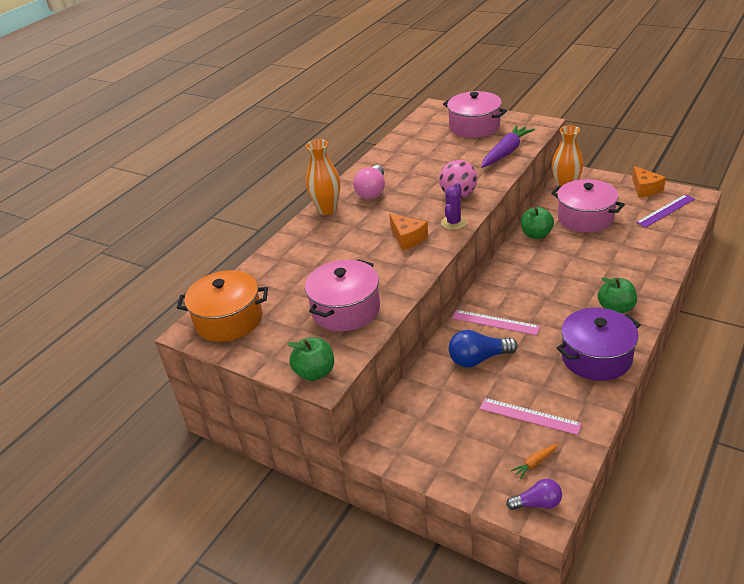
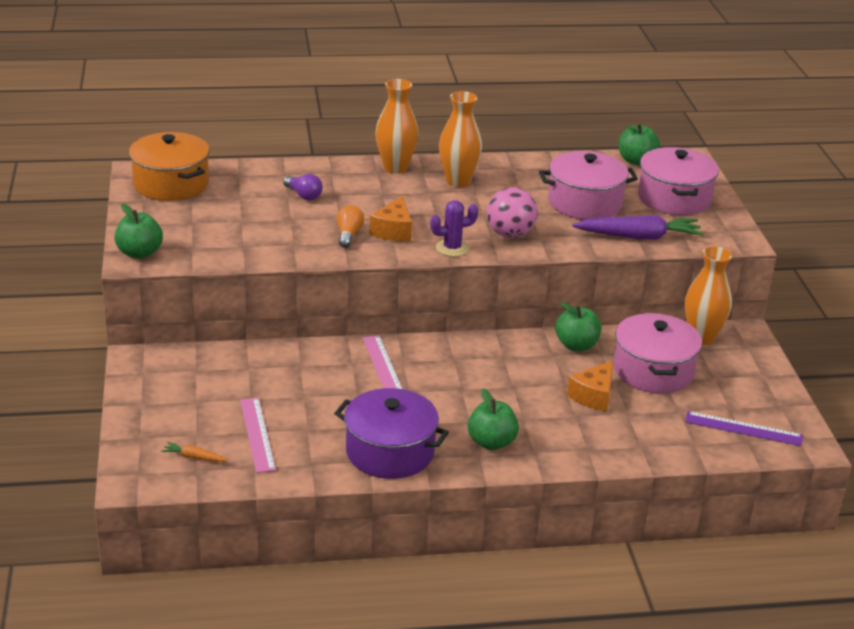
camera: 45 degrees right, 5 degrees down
(346, 309) = (242, 237): pink pot -> pink pot (585, 203)
(372, 191) = (458, 181): pink light bulb -> orange vase
(393, 259) = (348, 235): none -> orange light bulb
(419, 123) = (636, 161): none -> green apple
(478, 359) = (314, 376): blue light bulb -> none
(537, 503) = (142, 474): purple light bulb -> purple light bulb (303, 195)
(645, 189) = (777, 399): orange cheese -> orange cheese (593, 396)

